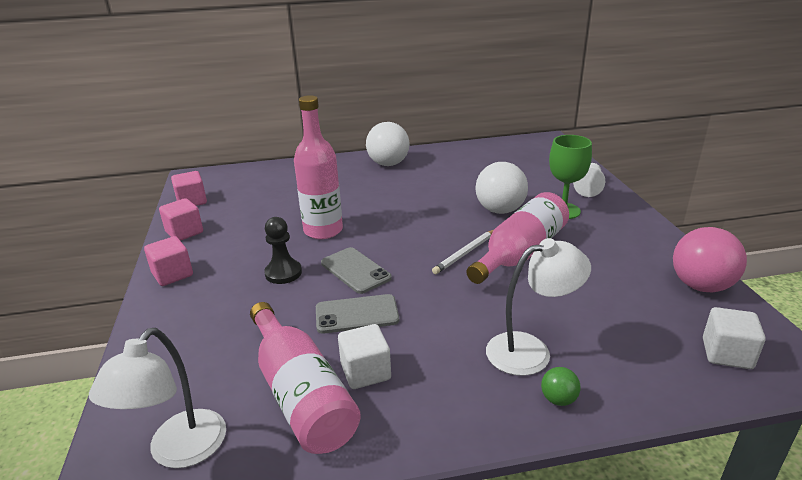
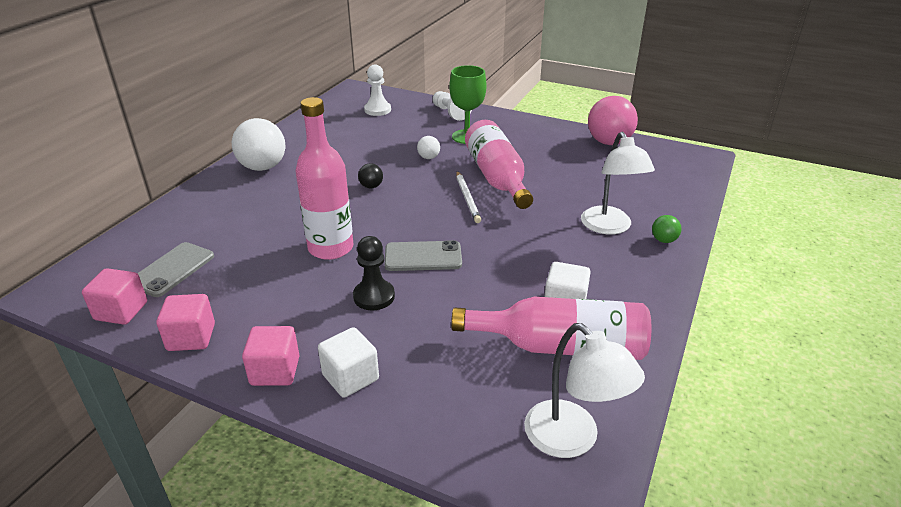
camera: 55 degrees left, 5 degrees up
(357, 314) = (487, 280): grey phone -> grey phone (172, 269)
(421, 208) = (371, 186): none -> black ball
(500, 210) = (428, 157): white ball -> white ball, size x0.46
(530, 350) = (609, 227): white lamp -> white lamp turned 150 degrees clockwise
(534, 160) = (377, 110): none -> white pawn
(726, 354) = (674, 169): white cube -> white cube (350, 377)

